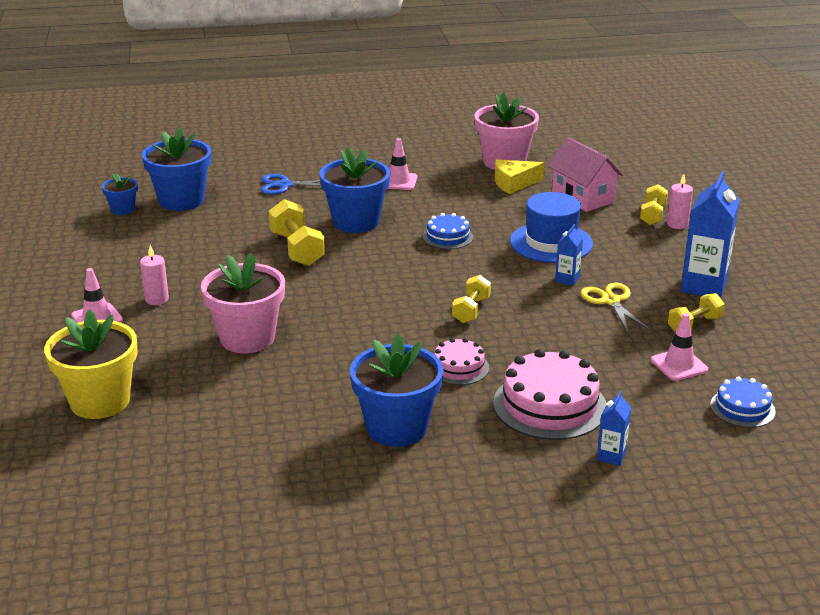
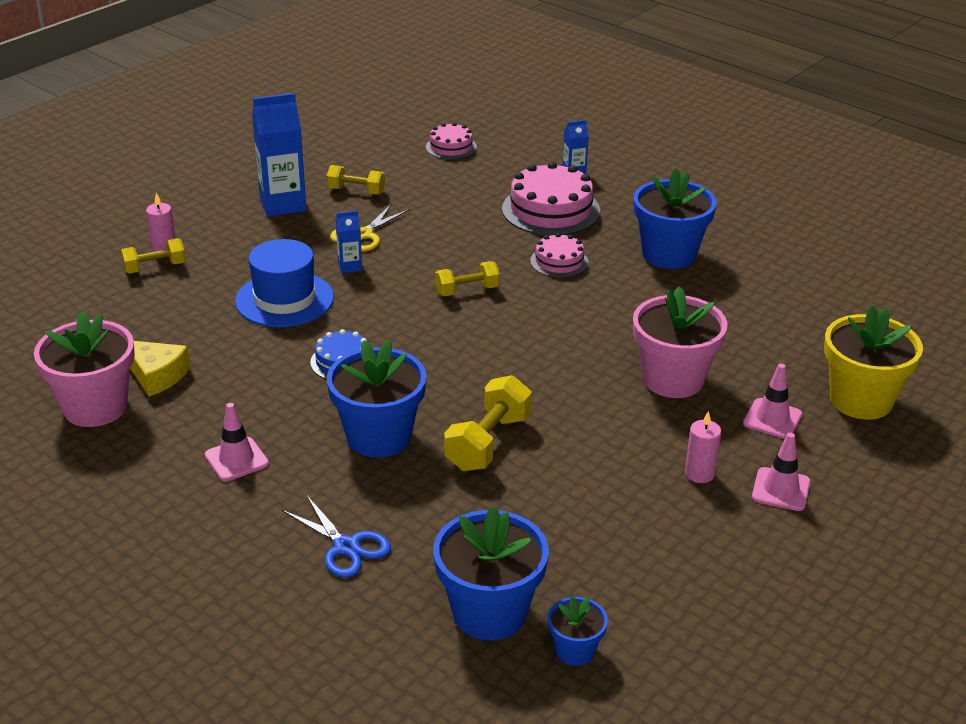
camera: 130 degrees left, 5 degrees up
(583, 197) = (151, 319): pink house -> none
(679, 365) = (426, 181): pink traffic cone -> pink traffic cone (772, 419)
(742, 408) = (451, 147): blue cake -> pink cake

